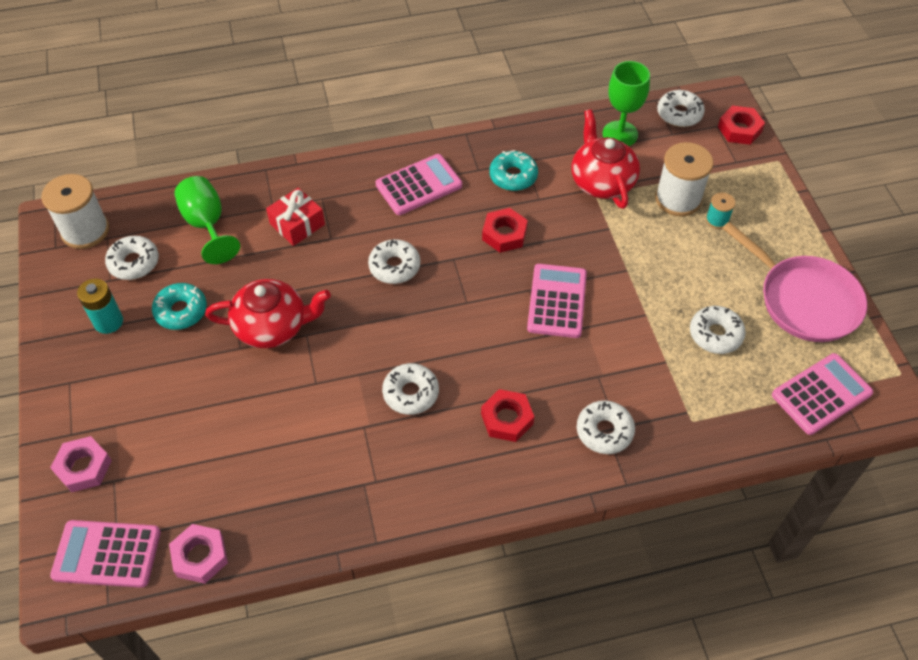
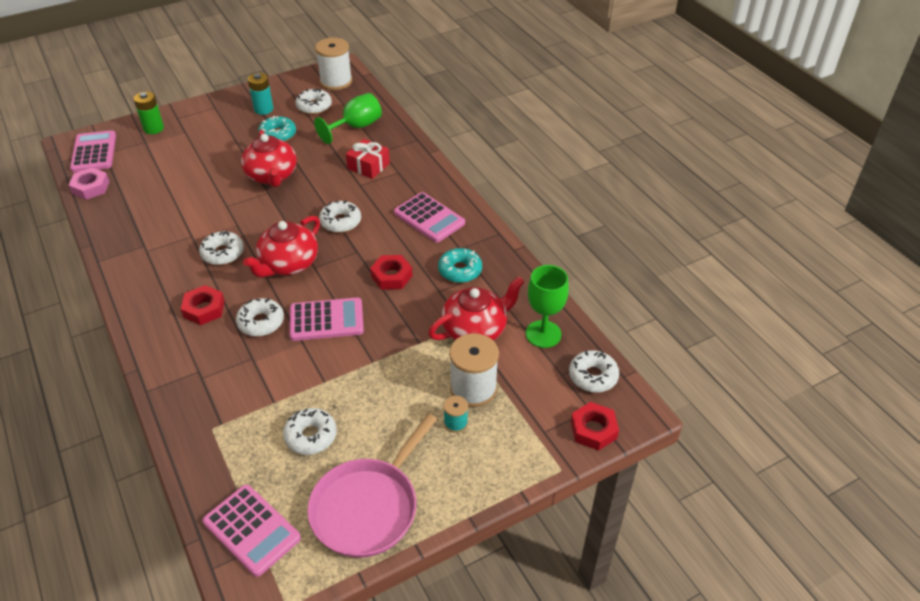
camera: 75 degrees right, 10 degrees down
(83, 467) = (153, 128): pink nut -> green battery
(453, 326) = (288, 264): none -> red teapot
(604, 431) = (197, 370): white donut -> white donut (261, 322)

